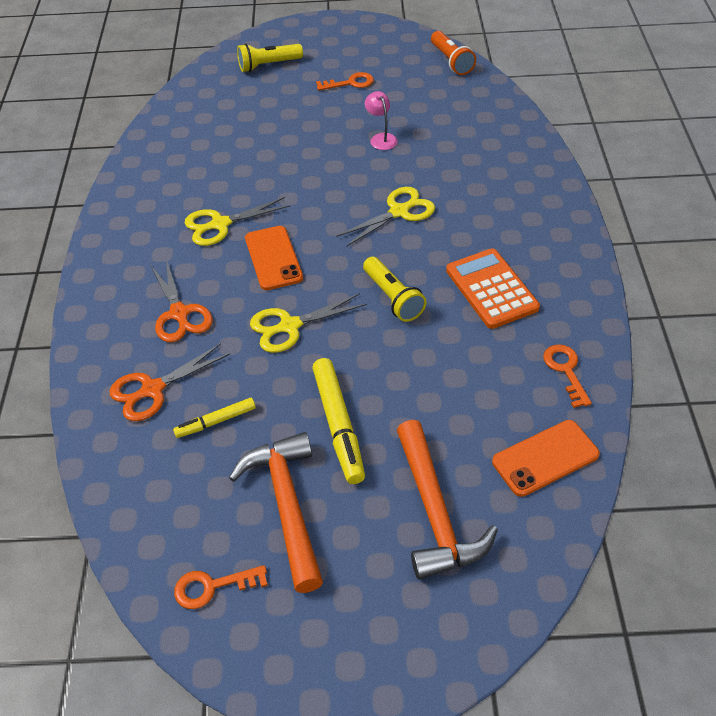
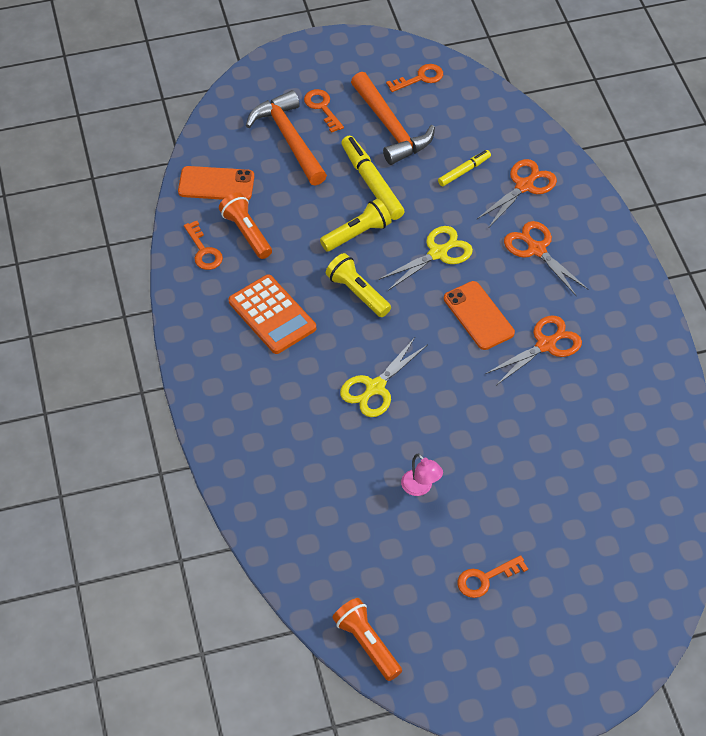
camera: 165 degrees right, 5 degrees up
(220, 224) = (546, 345): yellow scissors -> orange scissors
(268, 65) = (602, 597): yellow flashlight -> yellow flashlight (357, 234)
(375, 559) = (322, 107): none -> orange key
(511, 385) = (246, 233): none -> orange flashlight
(545, 458) = (216, 184): orange phone -> orange phone turned 45 degrees clockwise

